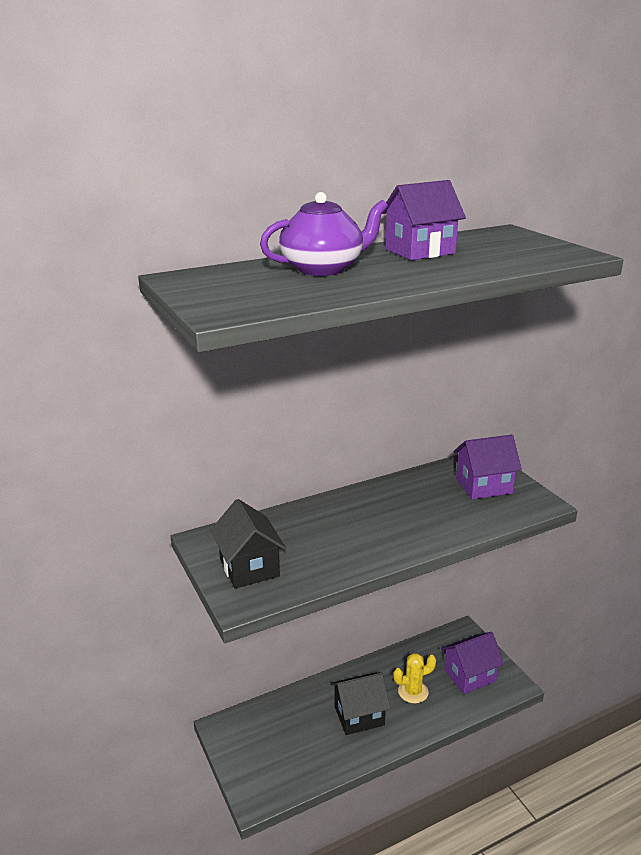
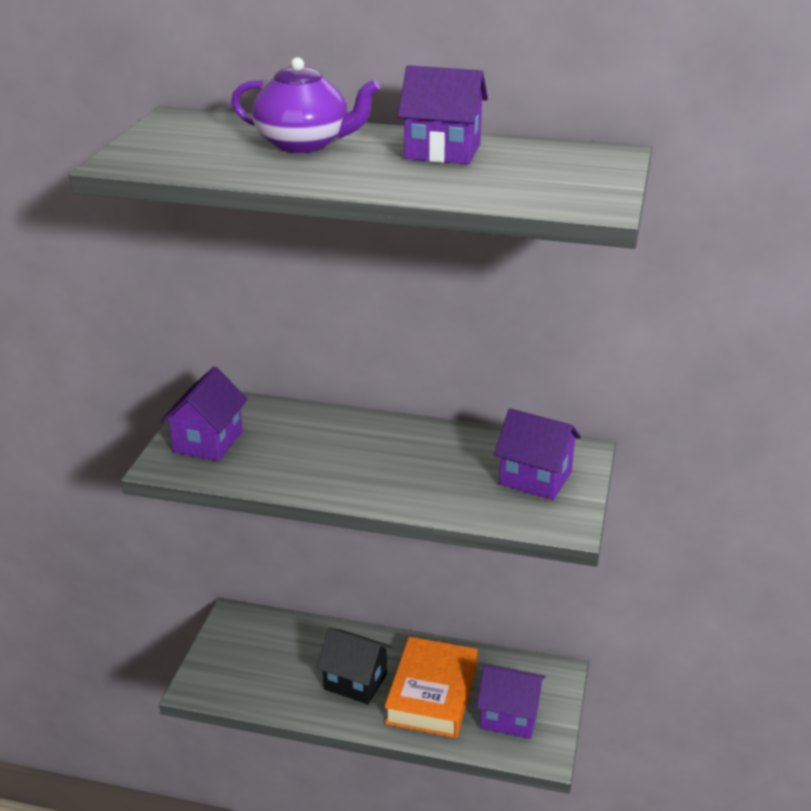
camera: 40 degrees right, 5 degrees up
(249, 567) = (208, 441): black house -> purple house
(413, 692) = (432, 694): yellow cactus -> orange book

